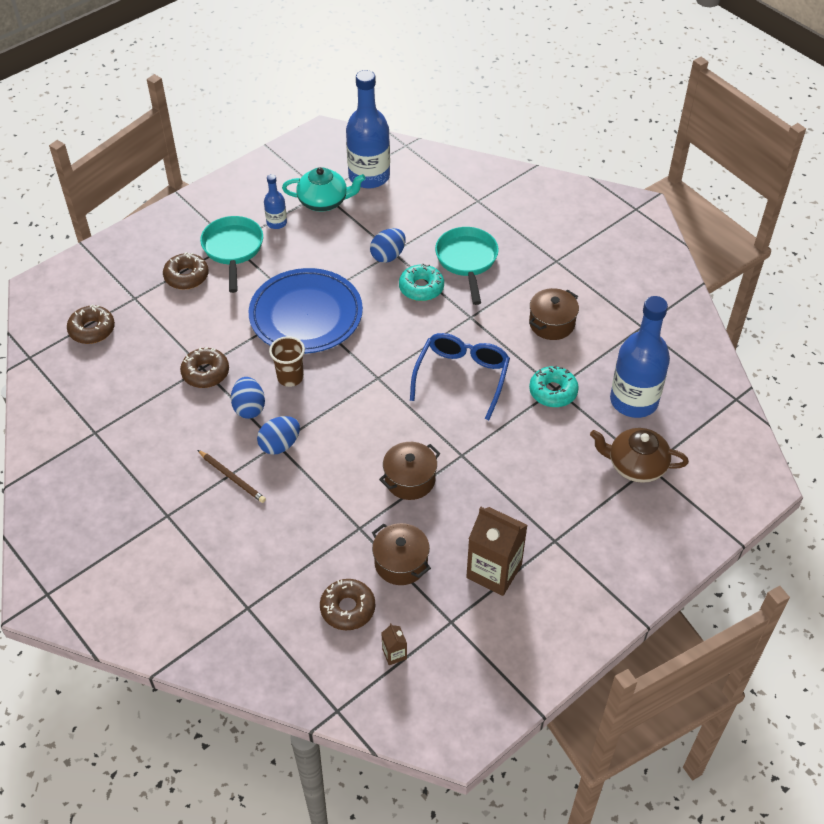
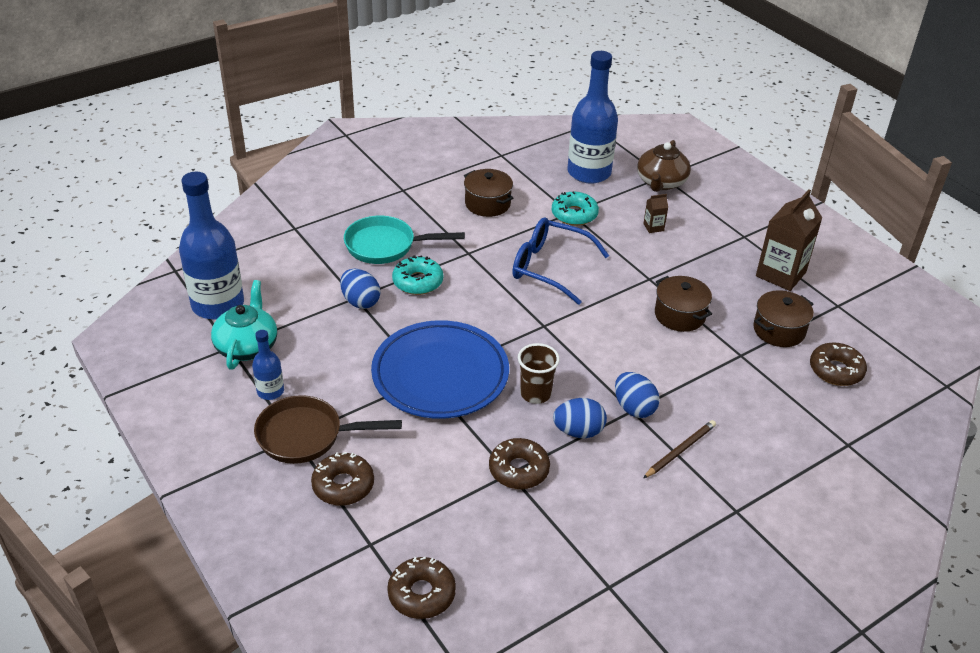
camera: 85 degrees left, 10 degrees down
(233, 250) = (307, 436): turquoise pan -> brown pan
(394, 654) = (879, 343): brown carton -> brown carton (653, 227)

